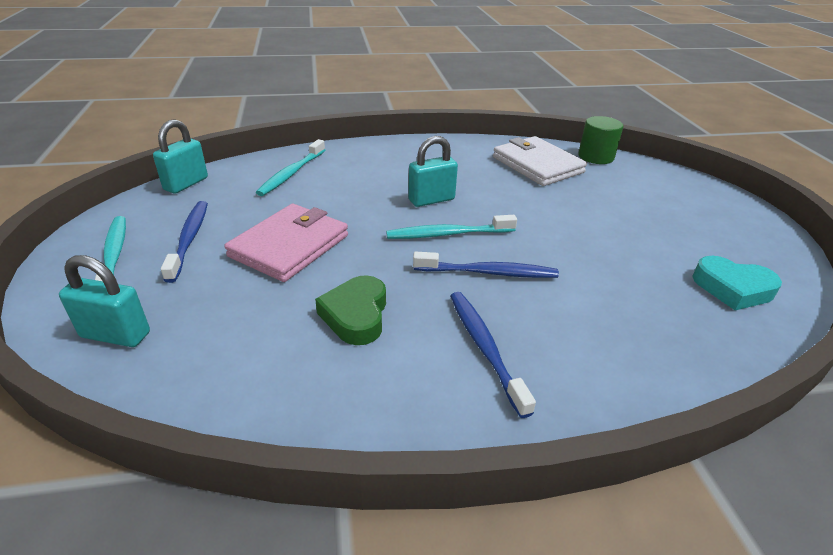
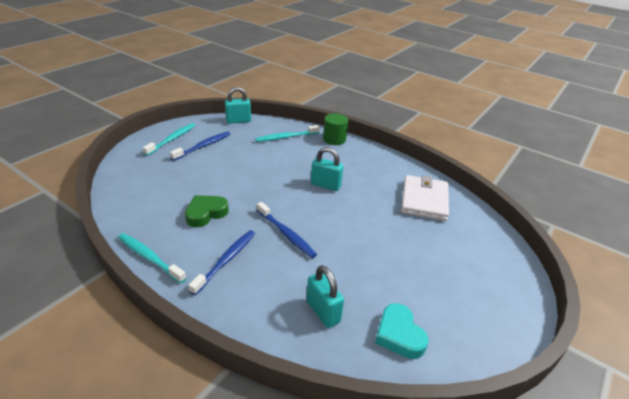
camera: 45 degrees right, 0 degrees up
(115, 335) = (132, 169): turquoise padlock -> turquoise padlock (323, 311)
(289, 246) = (231, 170): pink wallet -> none
(448, 234) = (302, 205): turquoise toothbrush -> turquoise toothbrush (149, 257)
(596, 157) = (477, 217): green cylinder -> green cylinder (334, 139)

